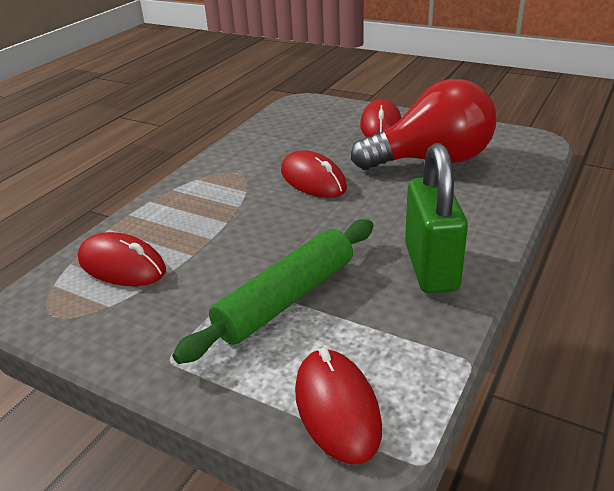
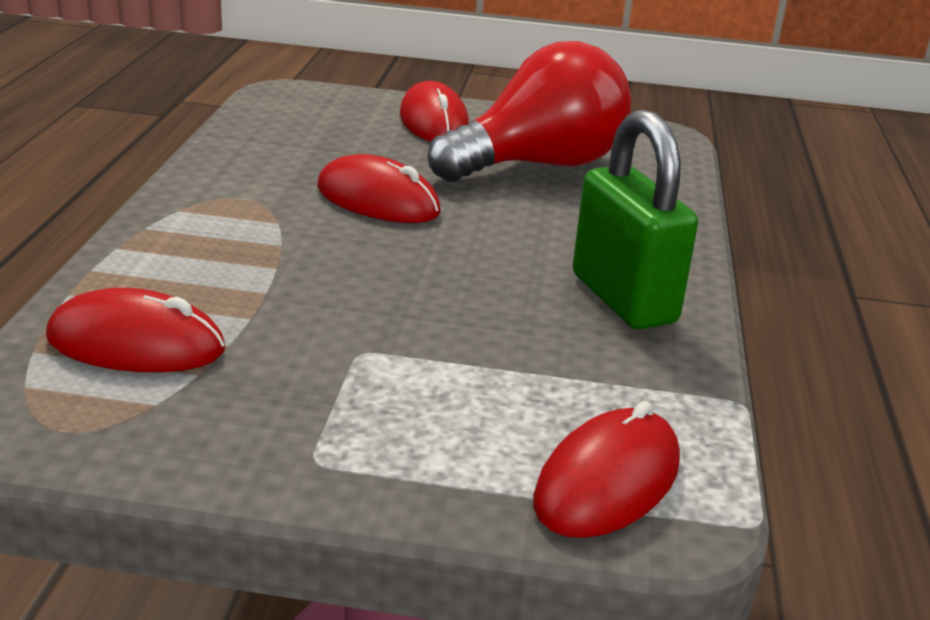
camera: 25 degrees left, 5 degrees down
(286, 299) = (445, 360): green rolling pin -> none
(337, 408) = (607, 482): red mouse -> red mouse turned 75 degrees clockwise

